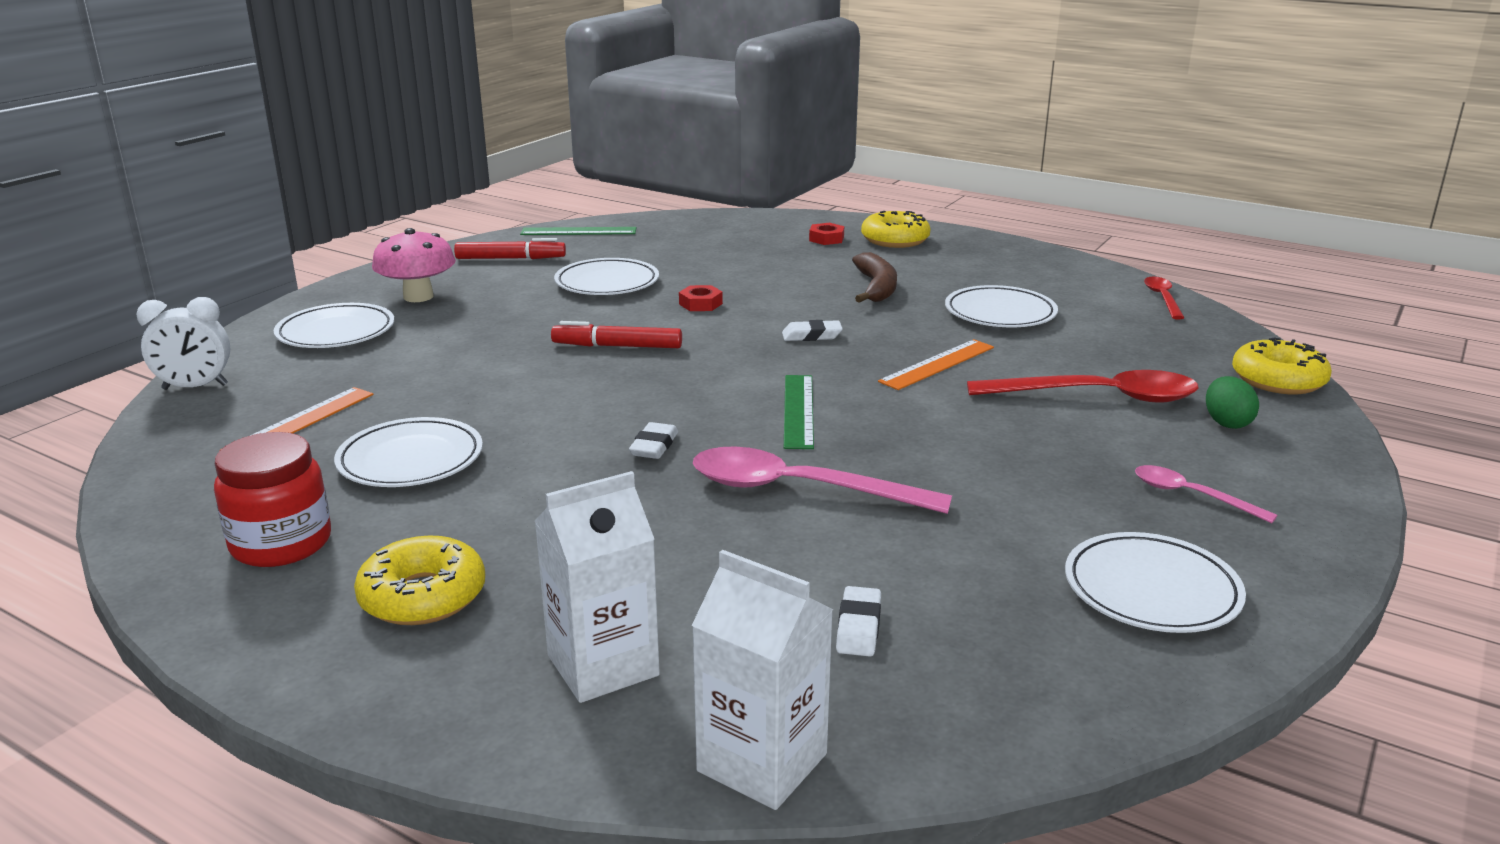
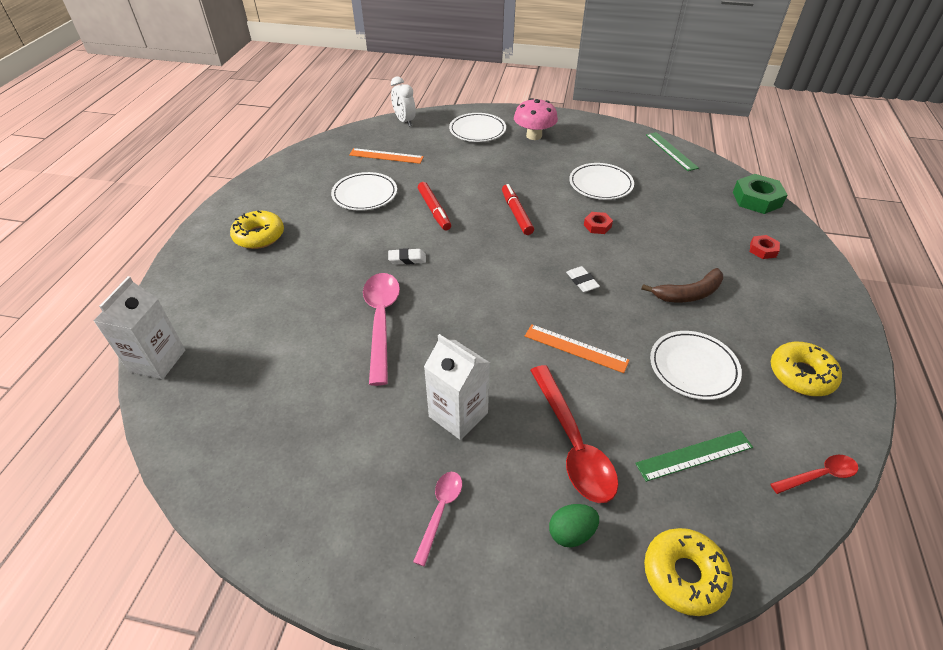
camera: 70 degrees right, 20 degrees up
(281, 543) = (289, 190): red jar -> none
(510, 259) = (607, 144): red marker -> red marker (434, 210)
(603, 665) = (218, 298): white carton -> white carton (458, 414)
(731, 219) = (756, 199): none -> green nut
(798, 410) = (473, 300): green ruler -> green ruler (694, 455)
(858, 627) = (257, 371): white eraser -> none
(895, 240) = (797, 284): yellow donut -> yellow donut (801, 375)
(1151, 590) = (314, 493): white plate -> none

